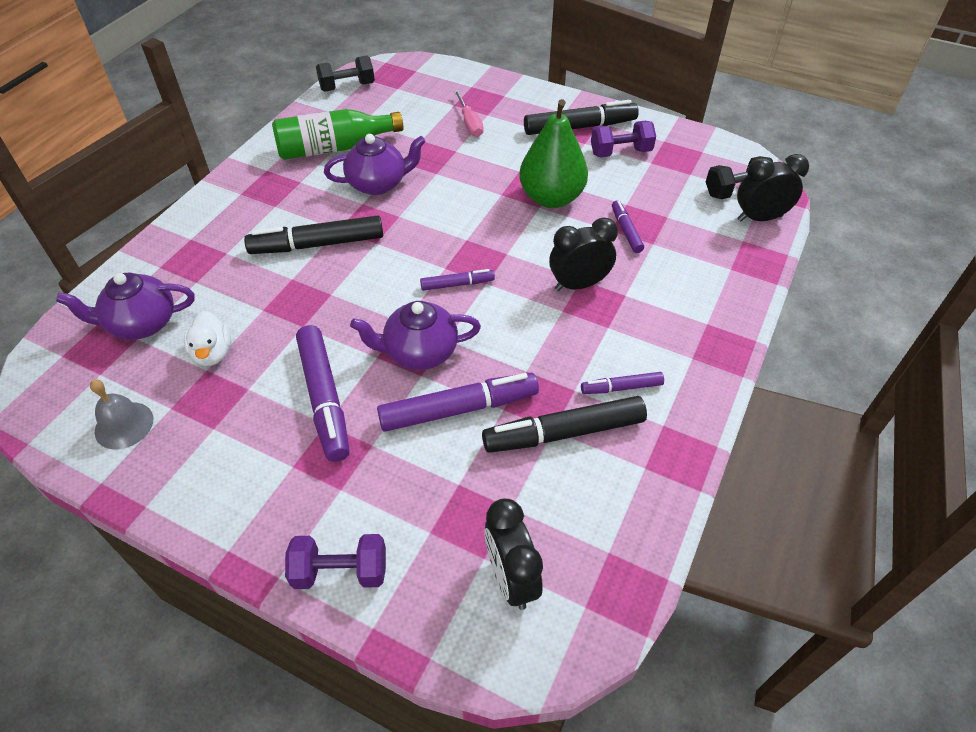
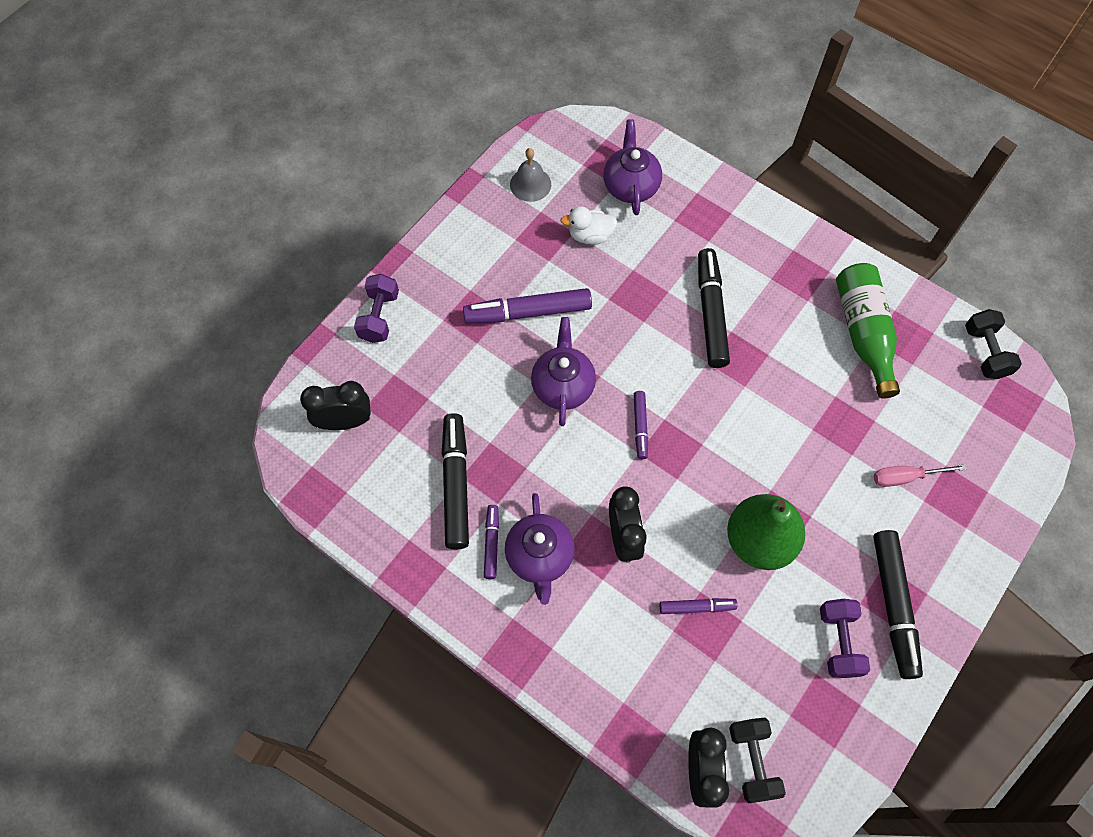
camera: 100 degrees right, 15 degrees up
(378, 184) = (798, 371): purple teapot -> purple teapot (539, 557)
(459, 409) = (497, 408): purple marker -> none

